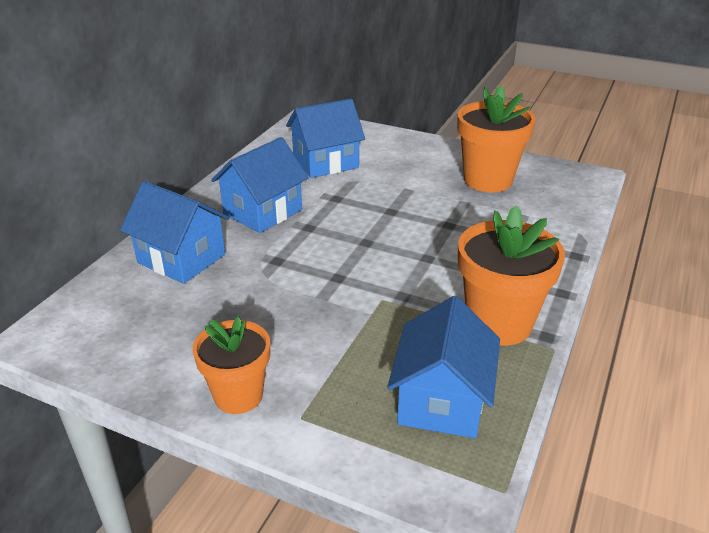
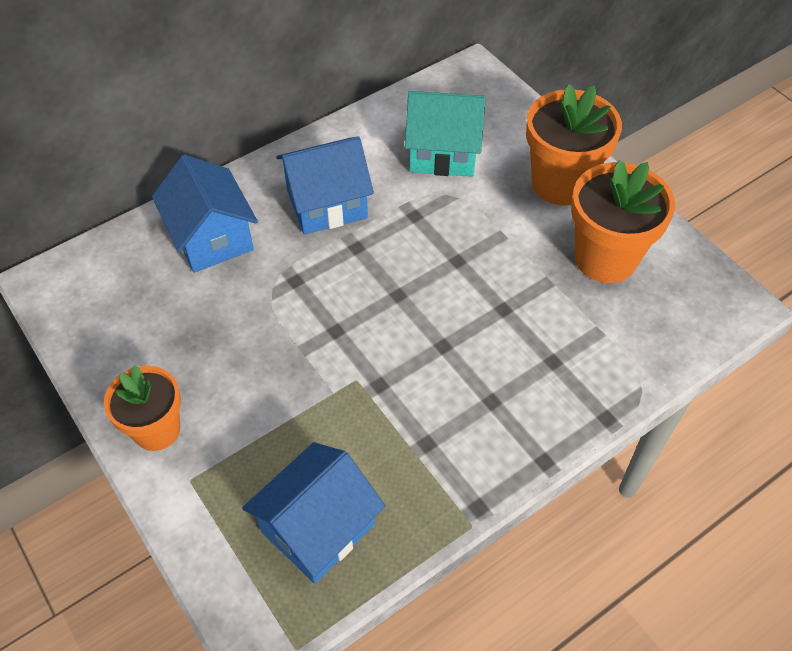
camera: 30 degrees right, 20 degrees up
(325, 162) = (443, 153): blue house -> turquoise house
(499, 323) = (444, 467): orange flower pot -> orange flower pot (560, 183)

